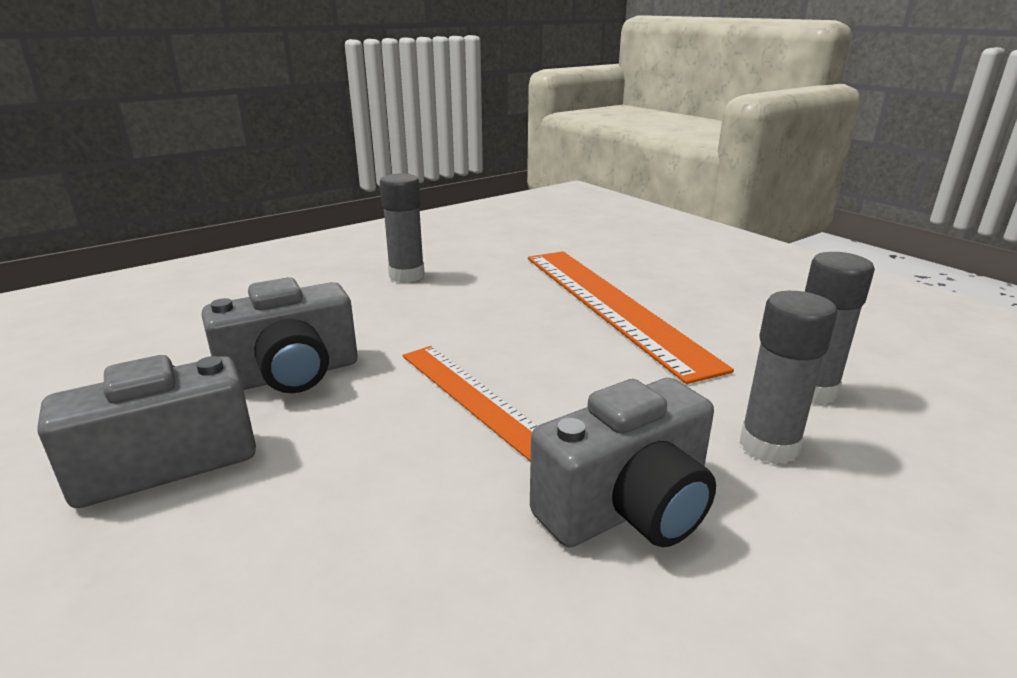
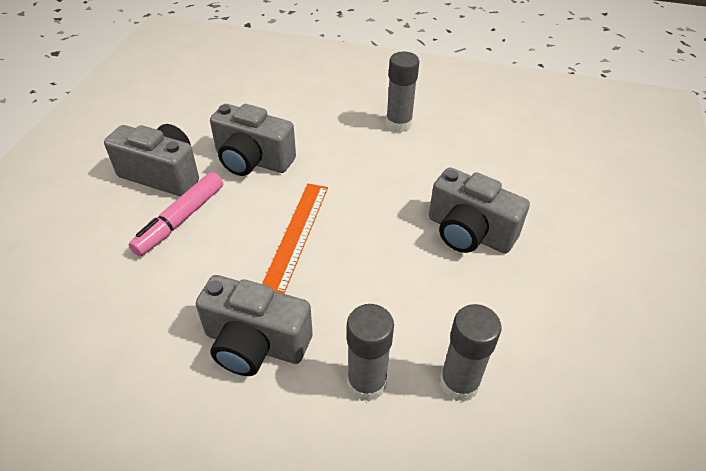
camera: 50 degrees right, 20 degrees up
(293, 481) = (180, 220): none -> pink marker
(612, 306) = (469, 232): orange ruler -> grey camera

